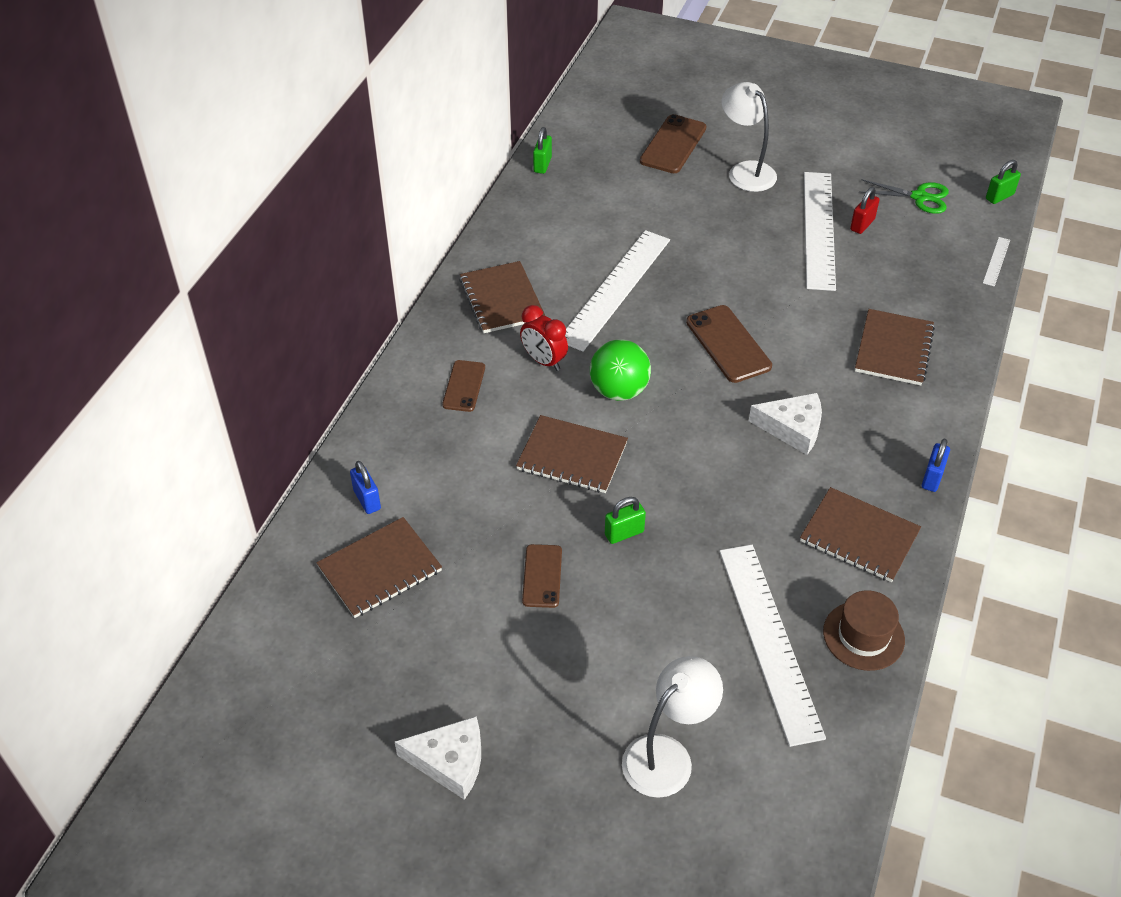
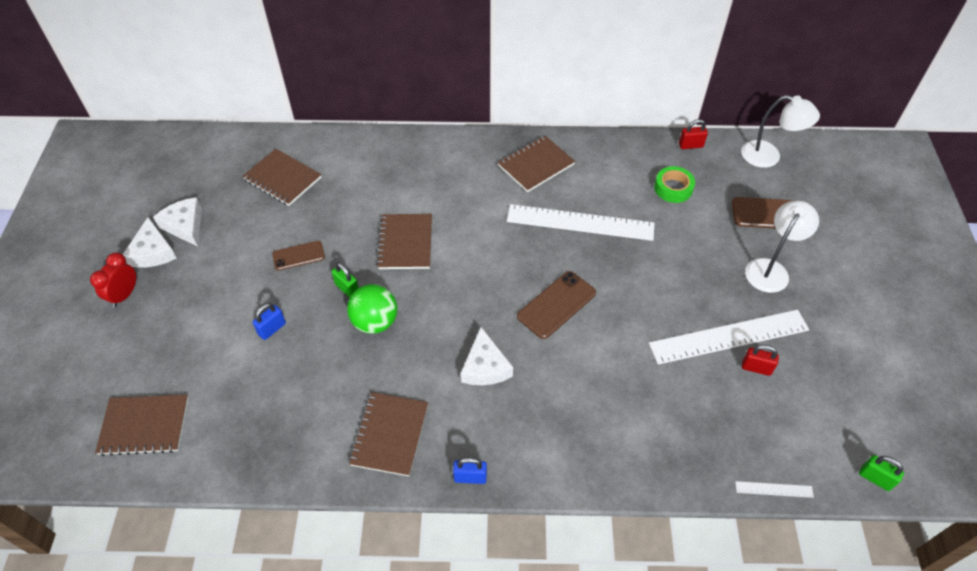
camera: 70 degrees right, 5 degrees up
(367, 500) = (333, 156): blue padlock -> blue padlock (272, 329)
(414, 710) = (185, 226): none -> white cheese
(464, 386) = (445, 170): brown phone -> none
(542, 165) = (690, 145): green padlock -> red padlock
(544, 361) = (487, 203): red clock -> red clock (124, 295)
(600, 200) = (673, 188): none -> green tape
(619, 391) = (477, 252): green ball -> green ball (375, 322)
(667, 755) = (173, 358): white lamp -> white lamp (769, 157)
(769, 640) = (277, 395): white ruler -> none
(863, 636) = (295, 455): brown hat -> none
(893, 349) = (608, 421): brown notebook -> brown notebook (144, 425)
(919, 197) = (825, 407): green scissors -> none

